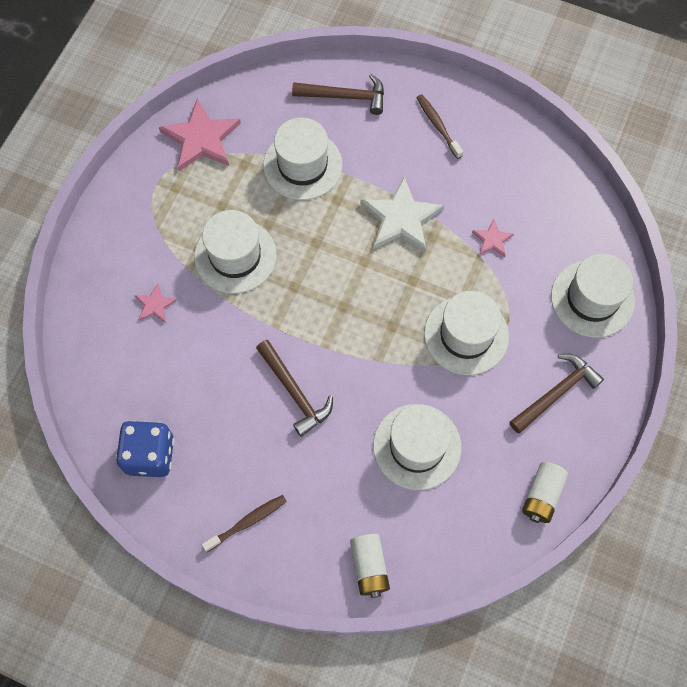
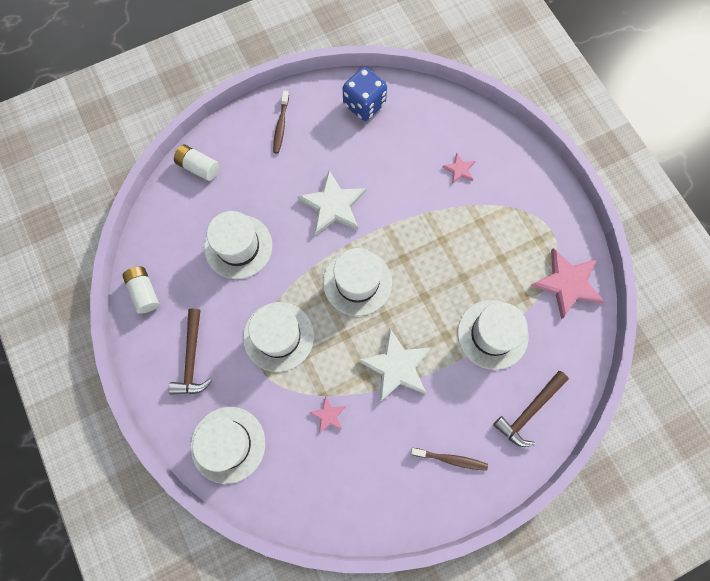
camera: 130 degrees right, 5 degrees up
(235, 256) = (456, 239): white hat -> white hat (357, 282)
(294, 392) = (333, 205): brown hammer -> white star

